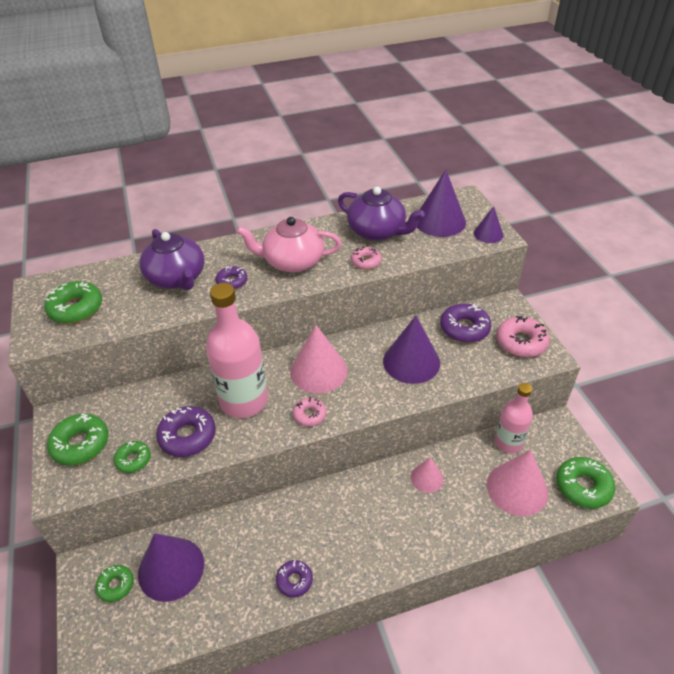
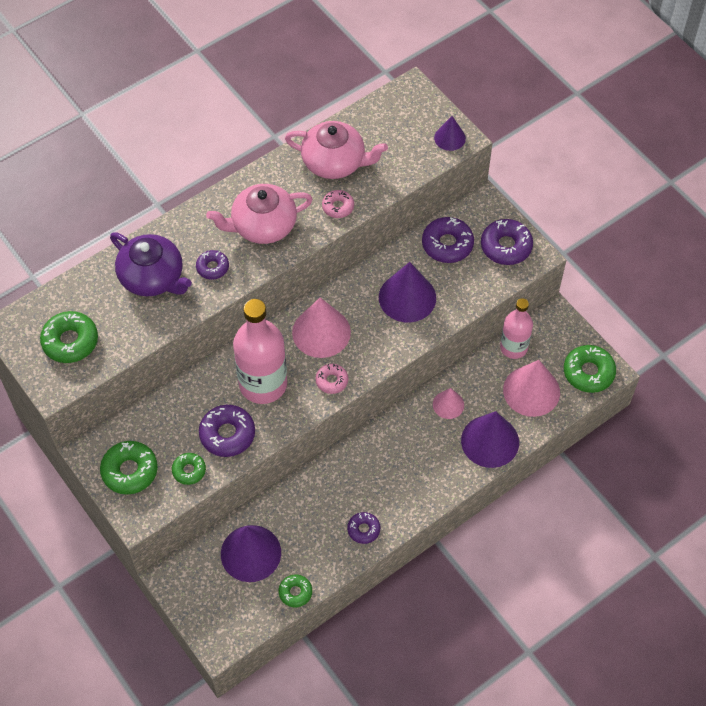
camera: 20 degrees left, 15 degrees up
(116, 585) = (209, 581): green donut -> green donut (295, 592)
(377, 231) = (334, 162): purple teapot -> pink teapot
(439, 221) = (395, 131): purple cone -> purple cone (490, 441)
(521, 342) = (506, 246): pink donut -> purple donut

